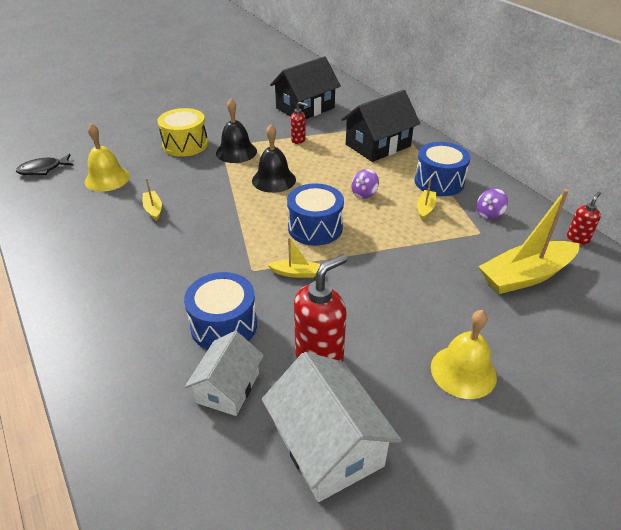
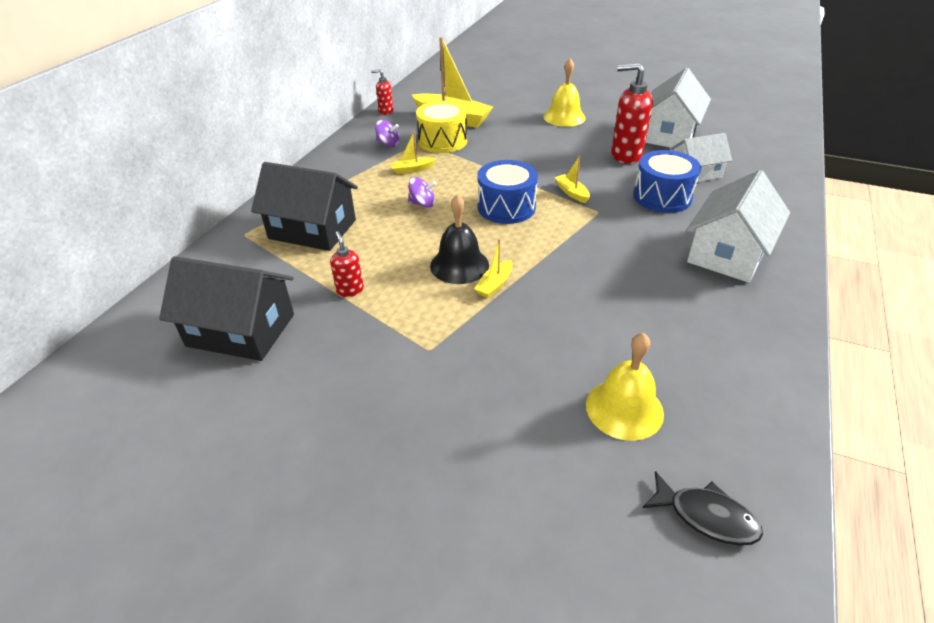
camera: 125 degrees left, 0 degrees up
(119, 303) = (728, 253): none -> white house
(153, 209) = (614, 318): yellow boat -> yellow boat (495, 284)
(185, 144) = (461, 391): yellow drum -> yellow drum (442, 141)
(236, 152) = (430, 327): black bell -> none
(439, 182) = (359, 175): blue drum -> none

